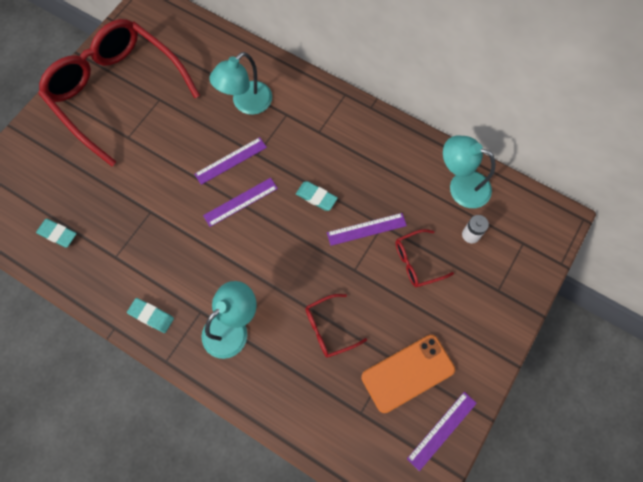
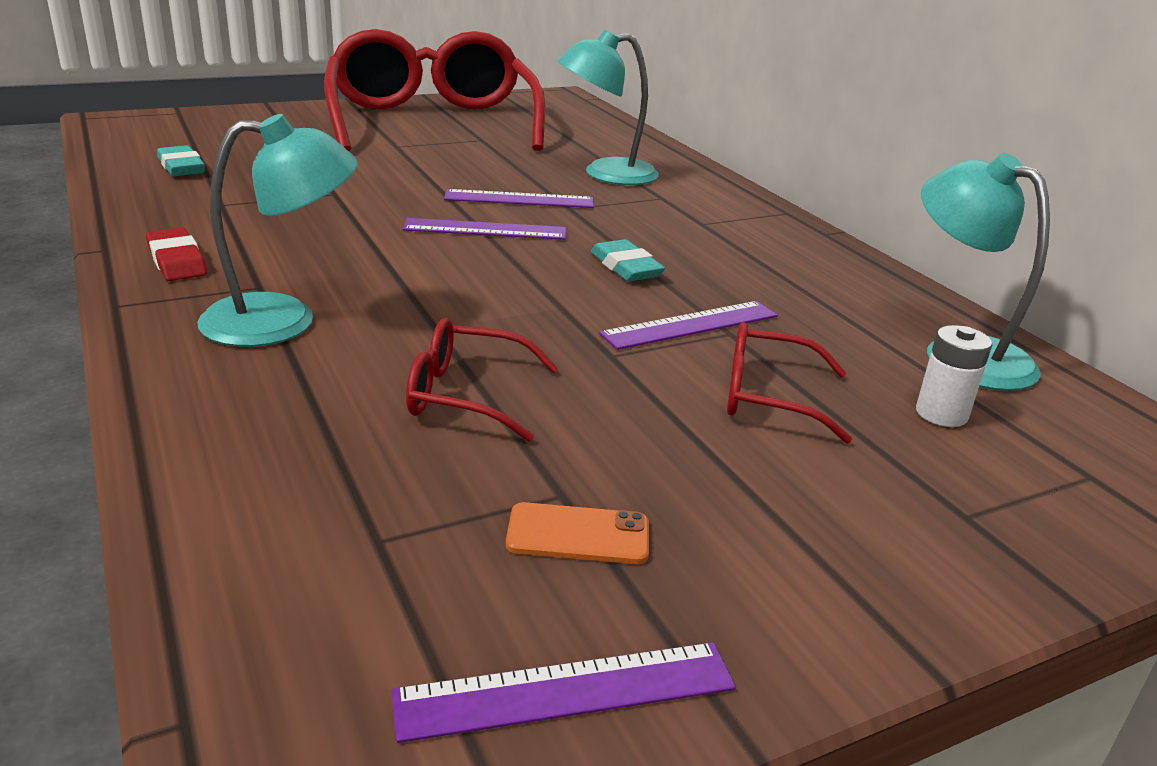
camera: 30 degrees right, 40 degrees down
(151, 316) = (177, 261): turquoise eraser -> red eraser
(366, 229) = (690, 325): purple ruler -> purple ruler turned 45 degrees counterclockwise
(407, 373) = (578, 534): orange phone -> orange phone, size x0.50

